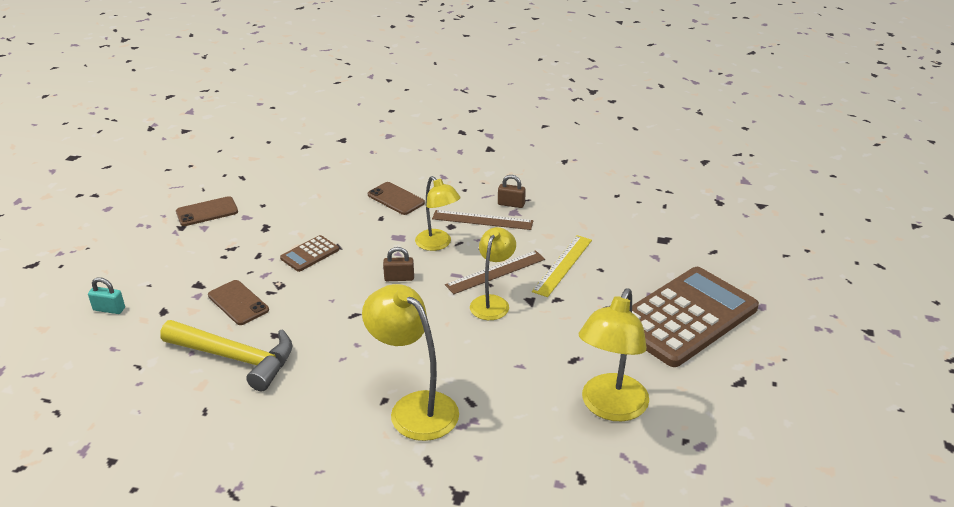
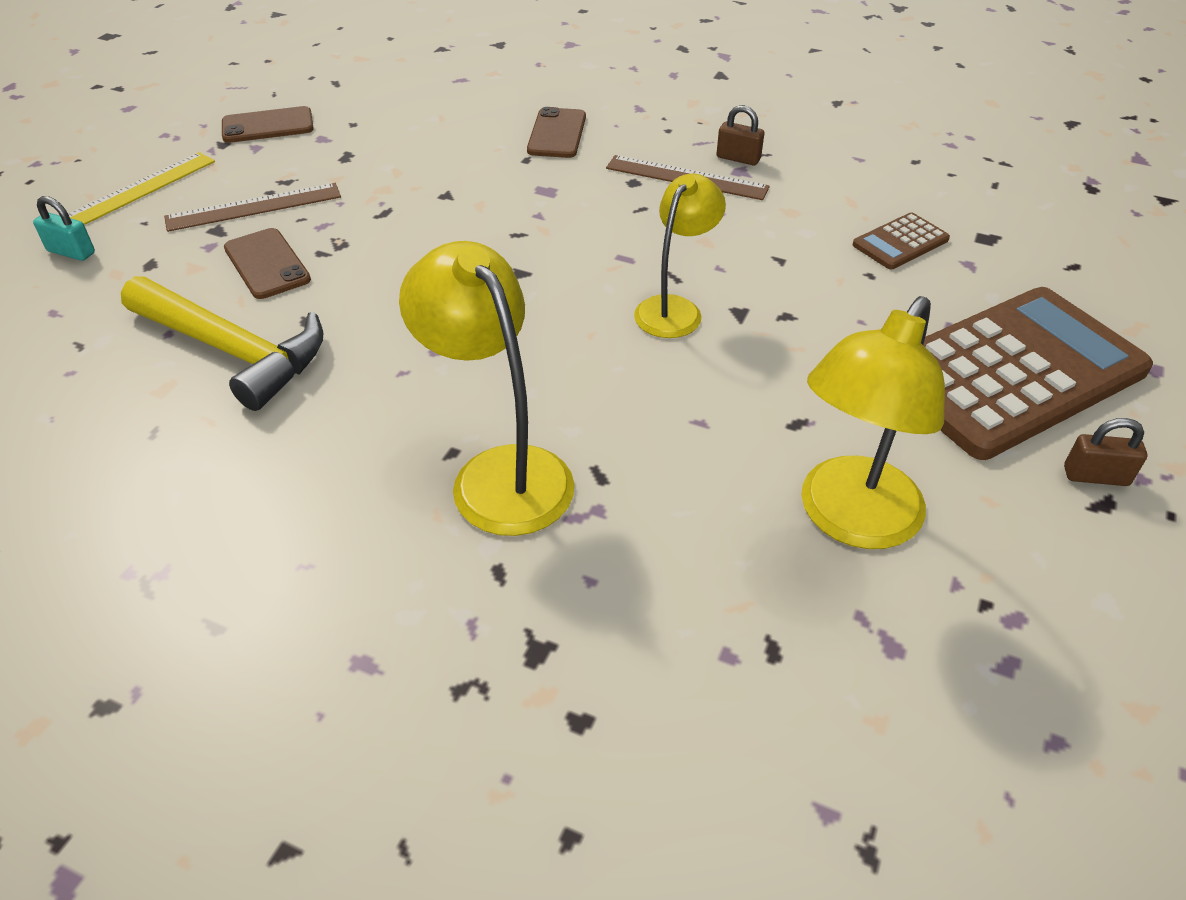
camera: 10 degrees right, 10 degrees up
(310, 254) = (401, 202): brown calculator -> brown calculator (900, 242)
(396, 199) = (557, 134): brown phone -> brown phone turned 45 degrees clockwise
(399, 278) = (530, 253): brown padlock -> brown padlock (1095, 476)
(437, 244) = (605, 207): yellow lamp -> none
(496, 272) = (691, 260): brown ruler -> brown ruler (254, 207)
(563, 265) = (806, 261): yellow ruler -> yellow ruler (137, 191)

